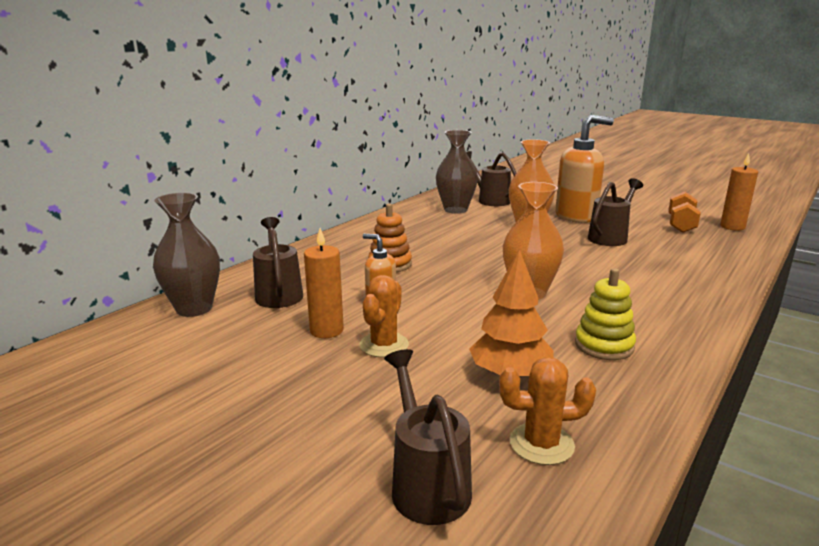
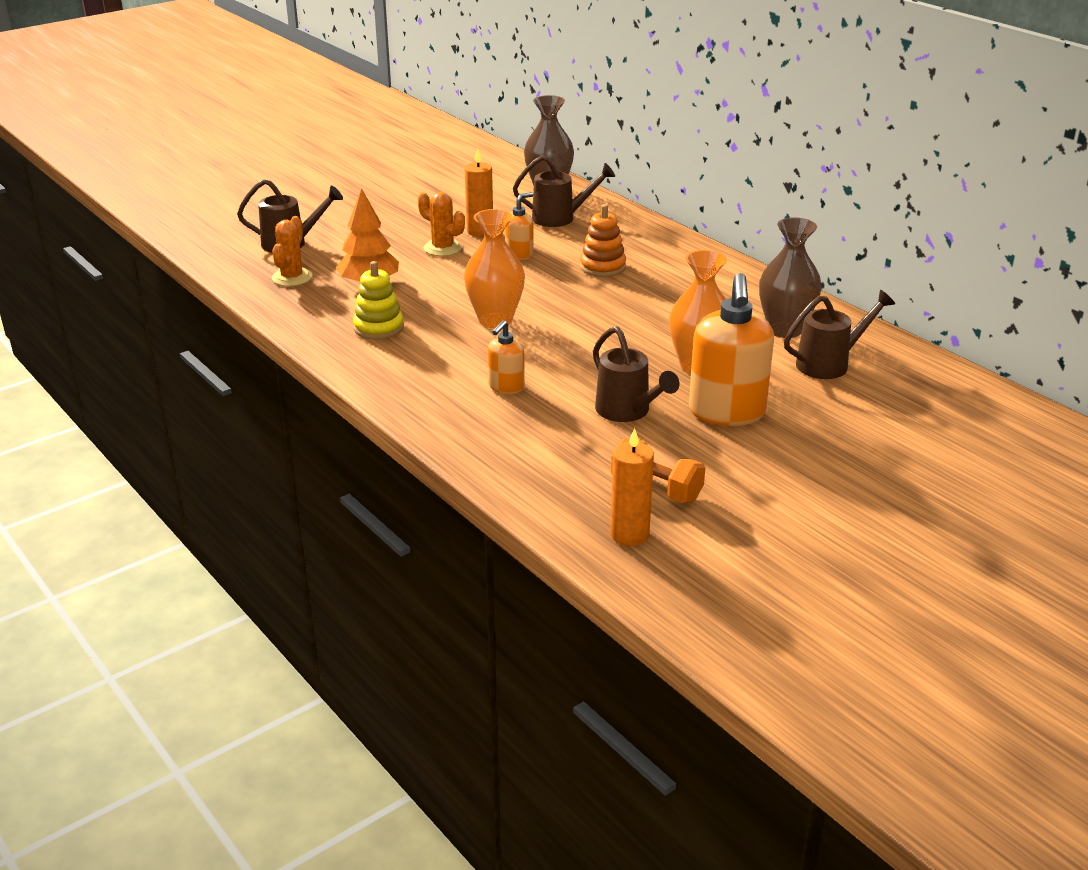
camera: 105 degrees right, 10 degrees up
(631, 274) = (506, 387): none -> orange soap dispenser

